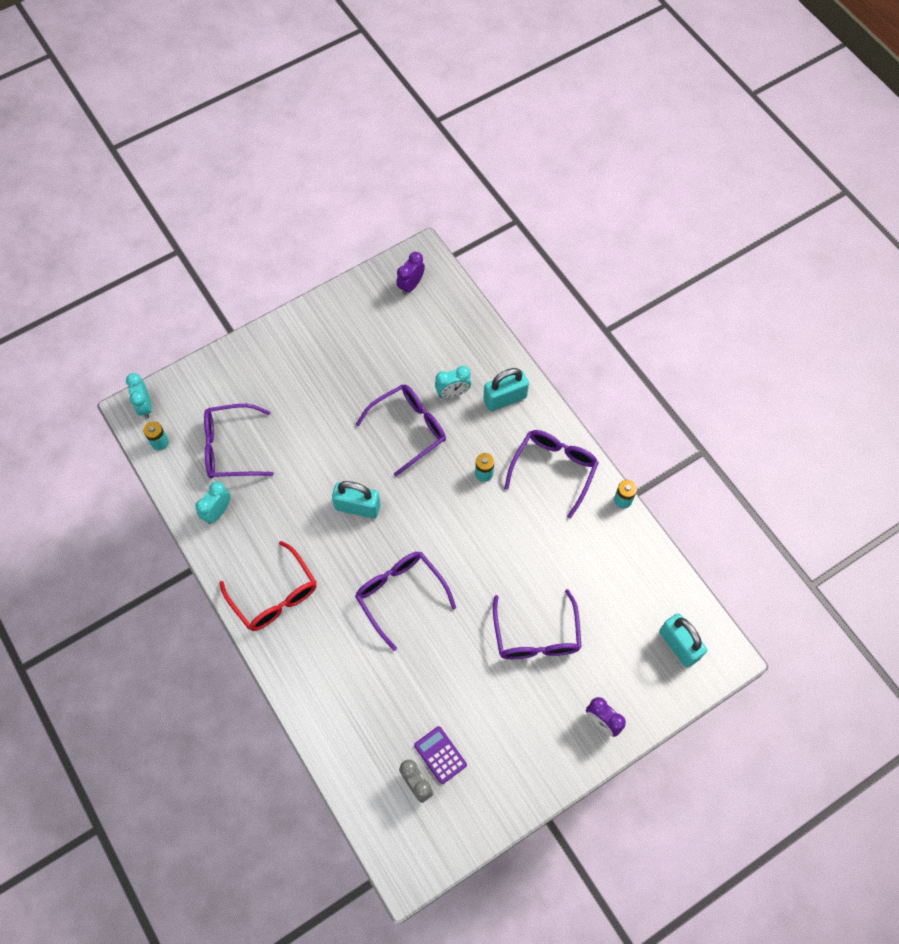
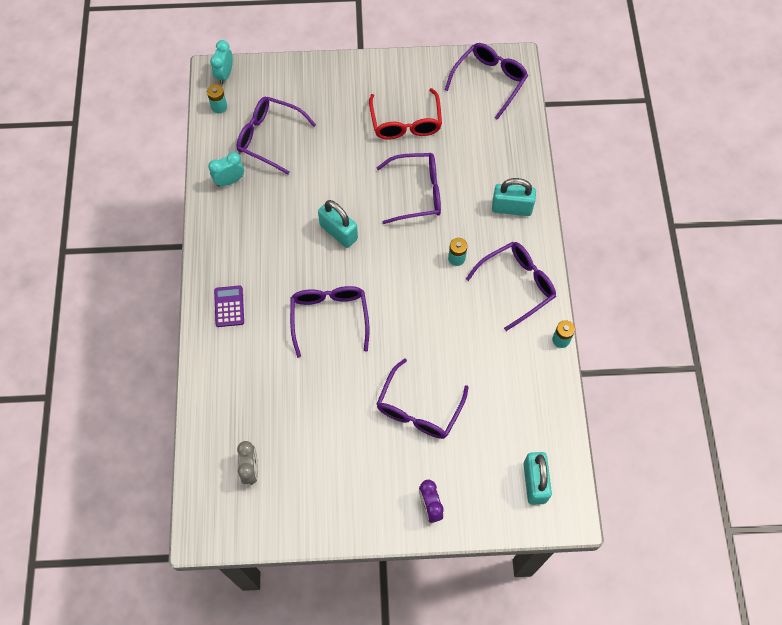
camera: 30 degrees right, 0 degrees up
(274, 596) = (233, 266): red glasses -> red glasses (406, 123)
(411, 285) = (489, 81): purple clock -> purple glasses
(440, 755) = (283, 458): purple calculator -> purple calculator (229, 306)
(453, 393) = (471, 182): turquoise clock -> none

